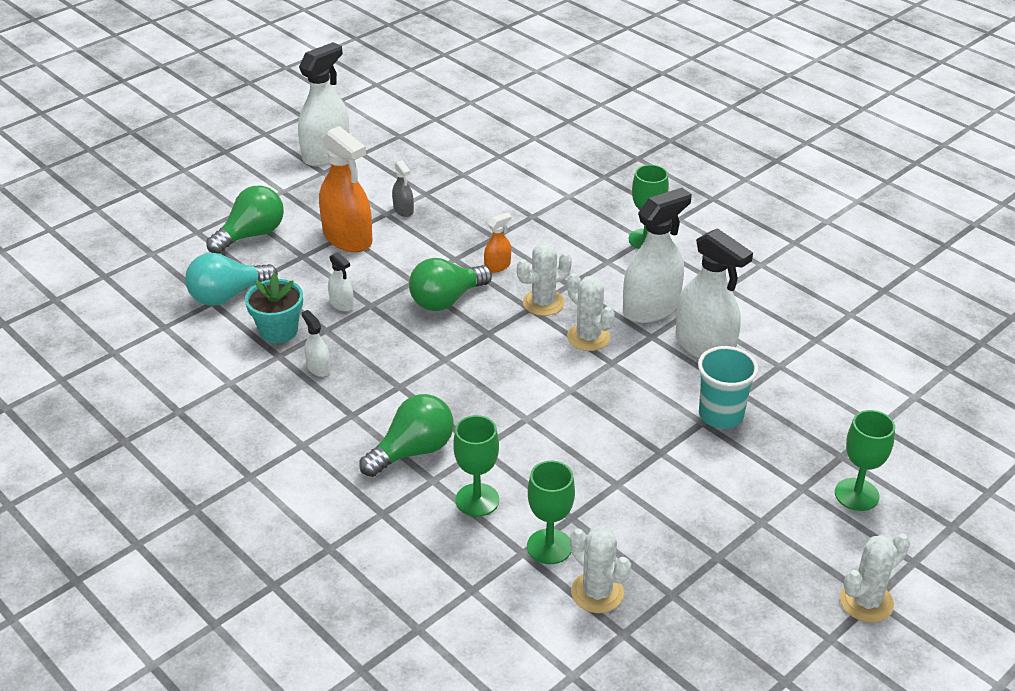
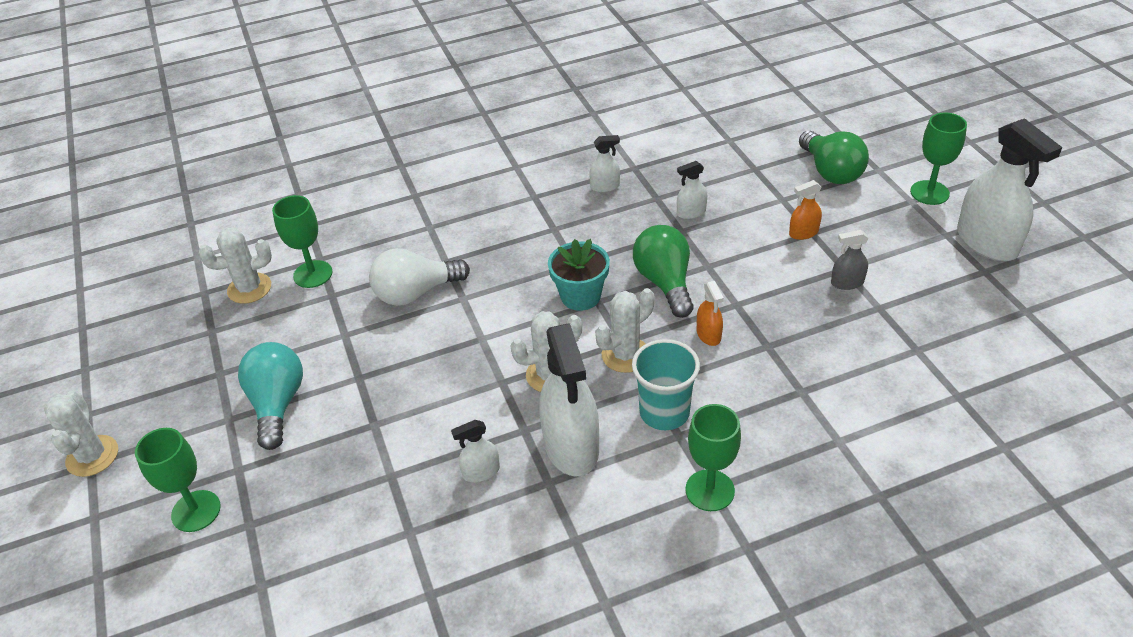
camera: 115 degrees right, 5 degrees up
(227, 296) = (734, 148): turquoise light bulb -> turquoise light bulb (277, 404)
(278, 331) = (668, 171): turquoise flower pot -> turquoise flower pot (580, 296)
(348, 238) = (803, 233): orange spray bottle -> orange spray bottle, size x0.47
(413, 451) = (468, 222): green light bulb -> none
(477, 500) = (390, 246): green goblet -> green goblet (929, 193)
(536, 453) = (416, 293): none -> white light bulb
(543, 303) = (625, 355): white cactus -> white cactus turned 60 degrees clockwise
(704, 346) = (481, 472): white spray bottle -> white spray bottle, size x0.47
(721, 415) = (372, 443): turquoise cup -> turquoise cup (664, 412)

